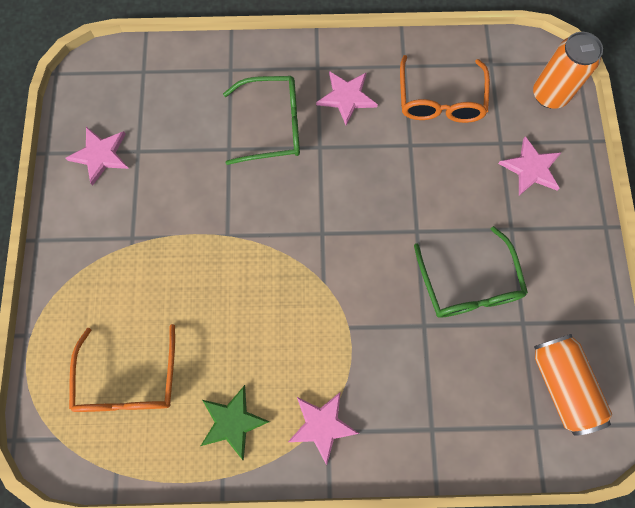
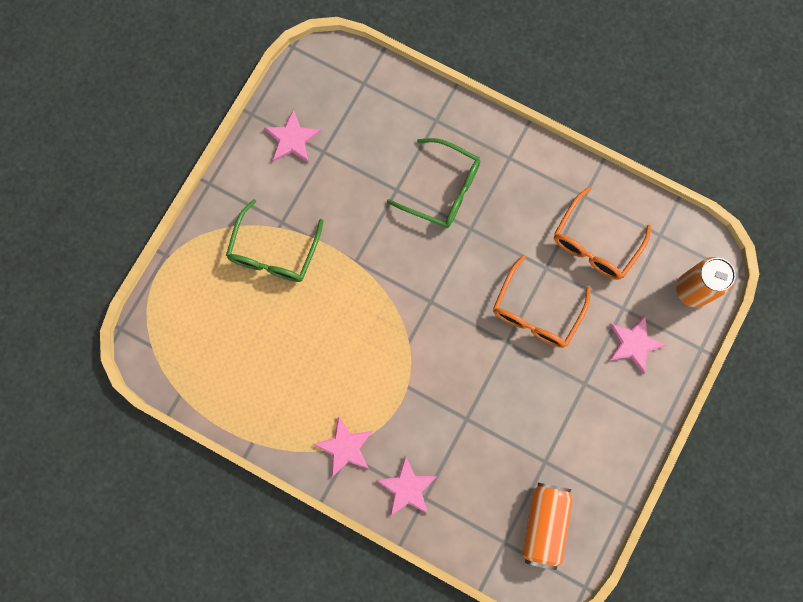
camera: 30 degrees right, 5 degrees up
(129, 379) = (223, 332): orange glasses -> orange glasses (536, 311)
(232, 422) = (281, 407): green star -> none
(346, 97) = (518, 197): pink star -> pink star (407, 488)
(468, 283) = (521, 406): green glasses -> green glasses (274, 251)

